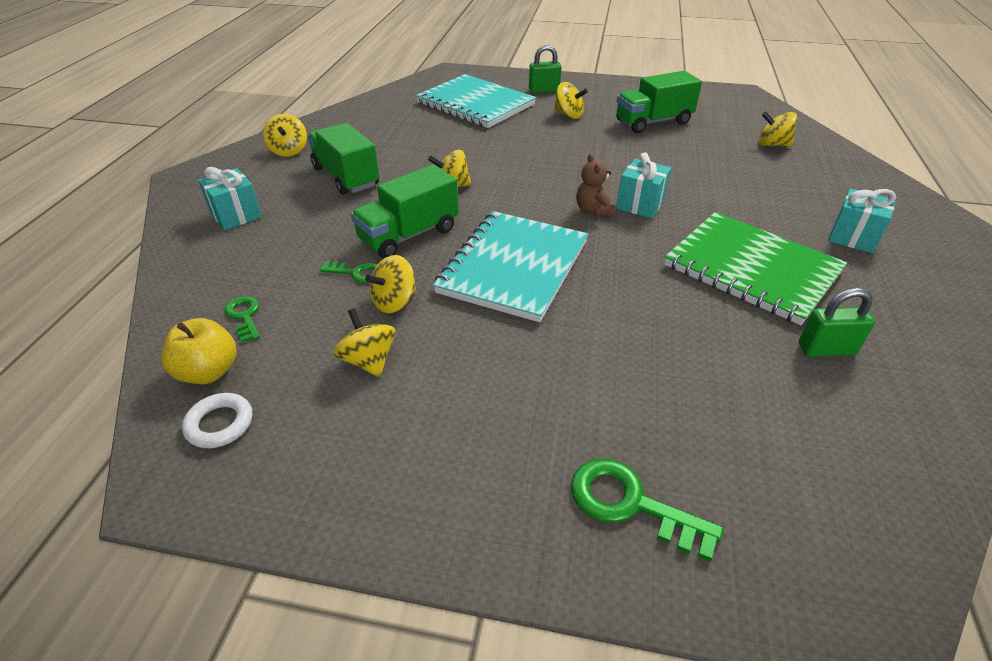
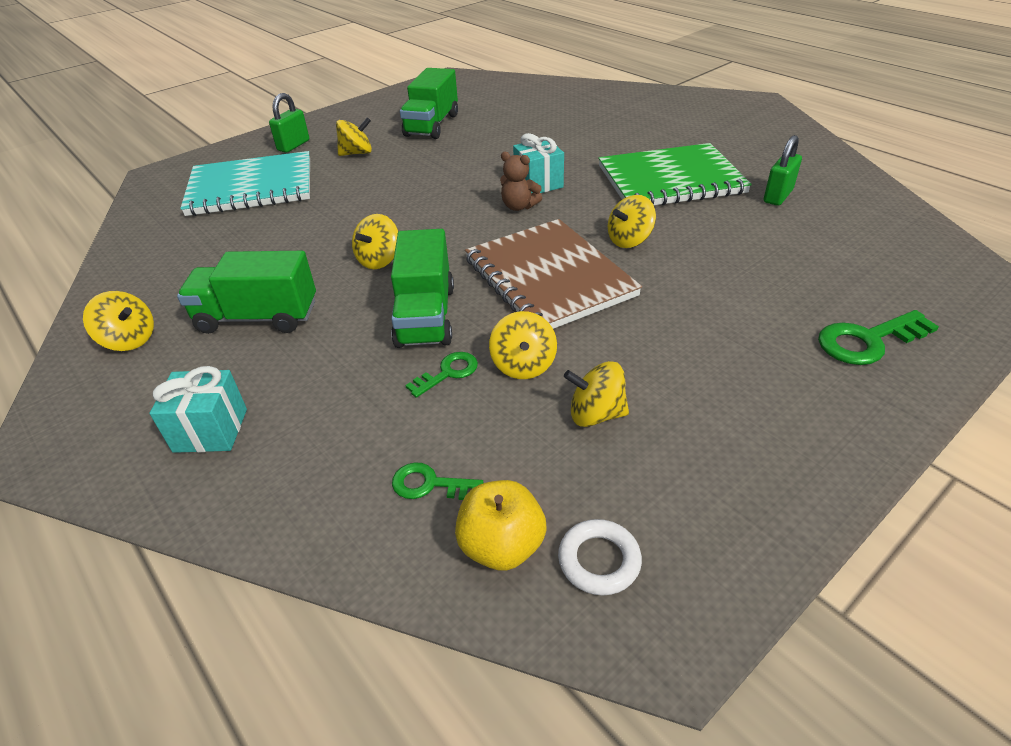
camera: 50 degrees left, 0 degrees up
(513, 267) = (548, 277): turquoise notebook -> brown notebook
(772, 144) = (536, 101): yellow spinning top -> yellow spinning top (629, 240)
(853, 237) = (677, 131): turquoise gift -> none

